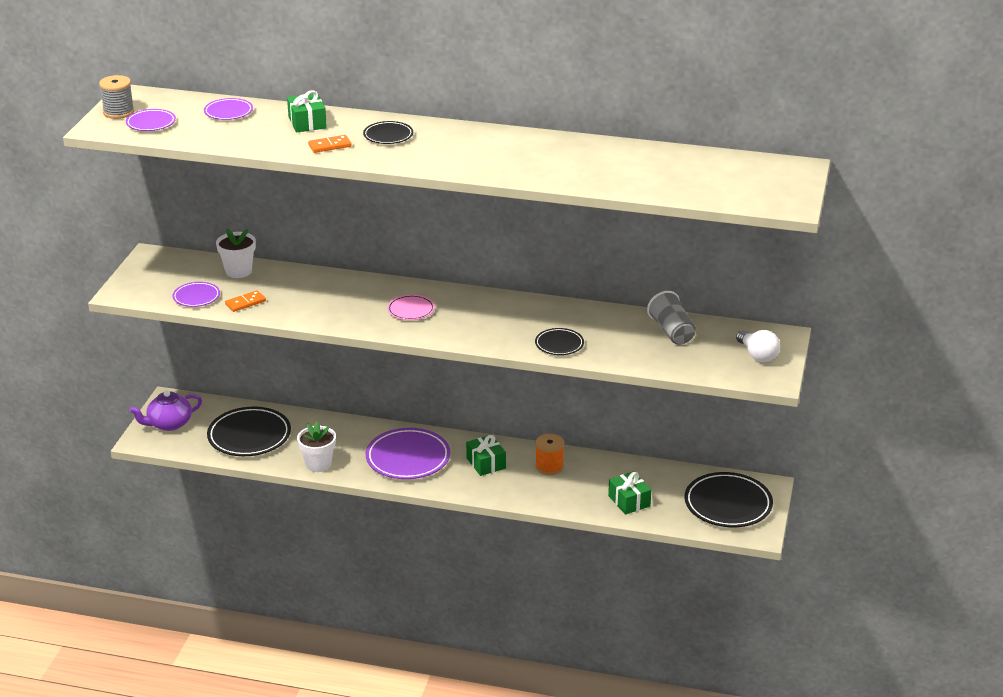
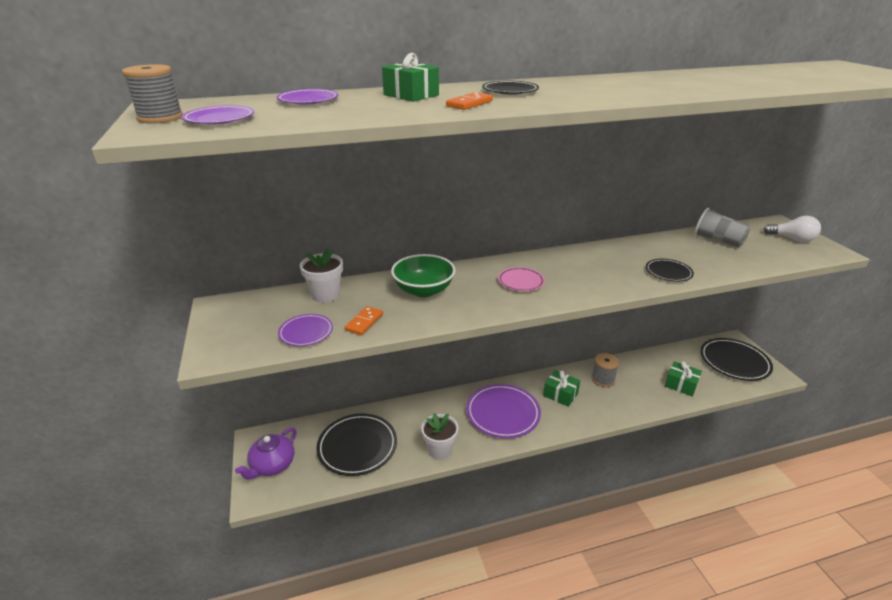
camera: 30 degrees left, 0 degrees up
(320, 292) = (423, 290): none -> green bowl
(549, 467) = (603, 379): orange spool -> grey spool

